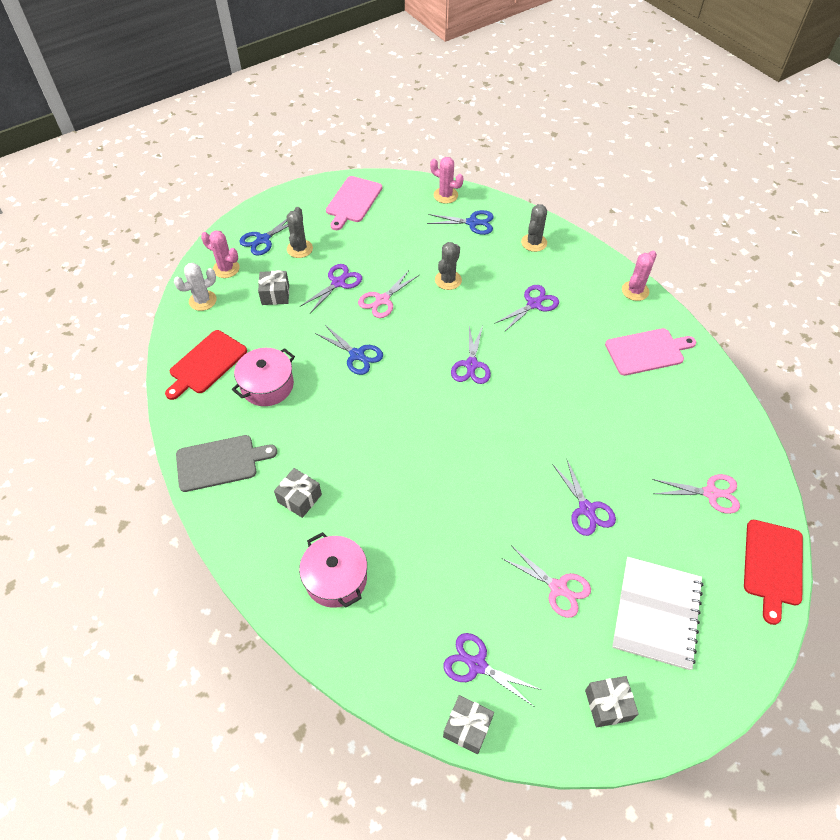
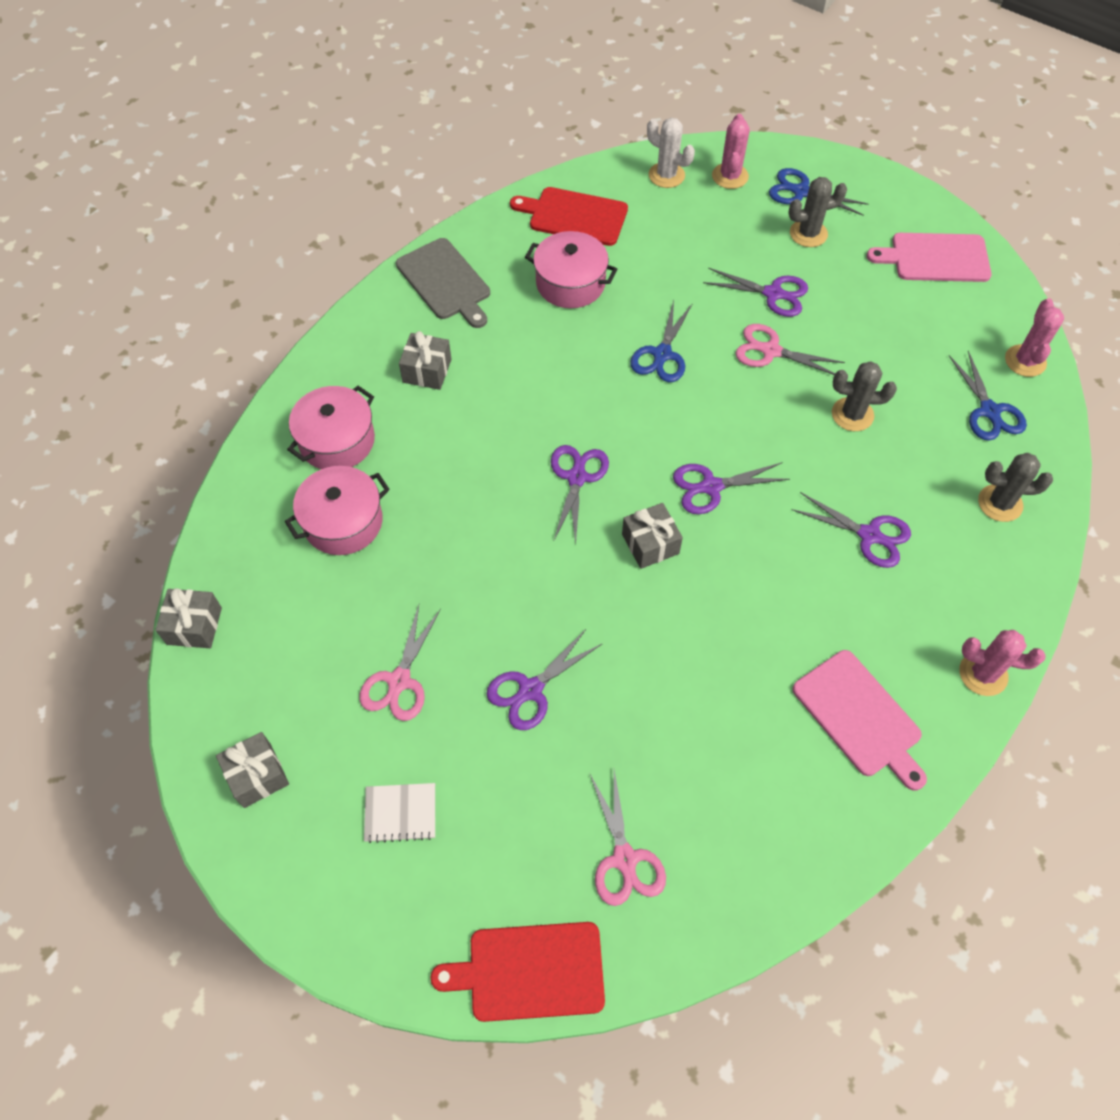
camera: 70 degrees right, 5 degrees up
(275, 295) = (715, 238): grey gift -> grey gift (650, 544)
(412, 592) = (343, 522): none -> pink pot
(477, 665) = (271, 615): purple scissors -> purple scissors (577, 478)
(656, 613) = (400, 813): white notebook -> white notebook, size x0.50

